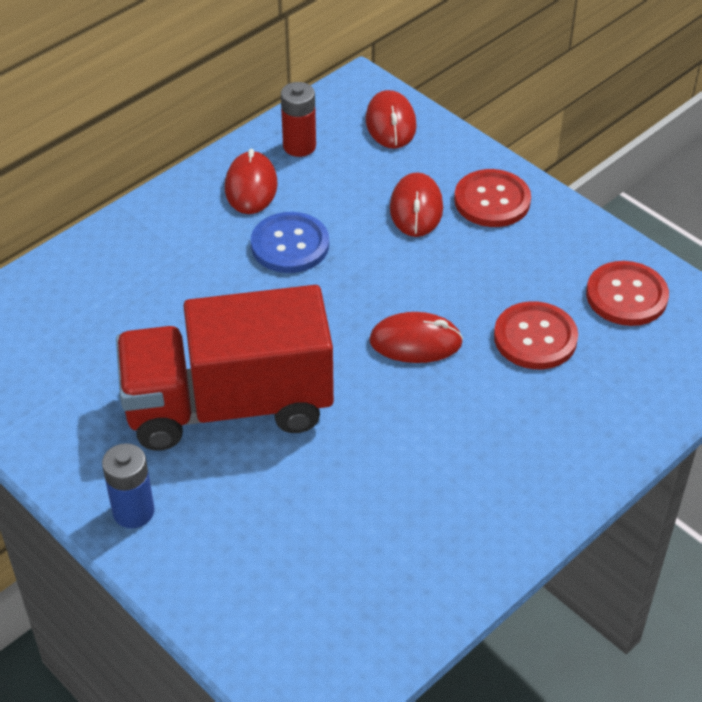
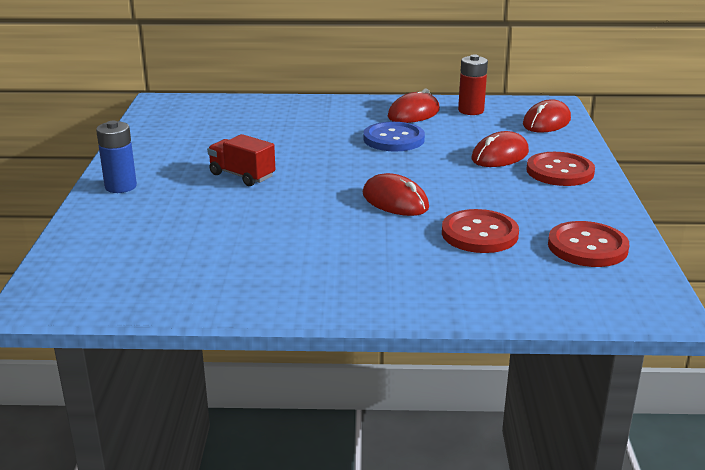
camera: 45 degrees right, 20 degrees down
(228, 406) = (242, 176): red truck -> red truck, size x0.42

